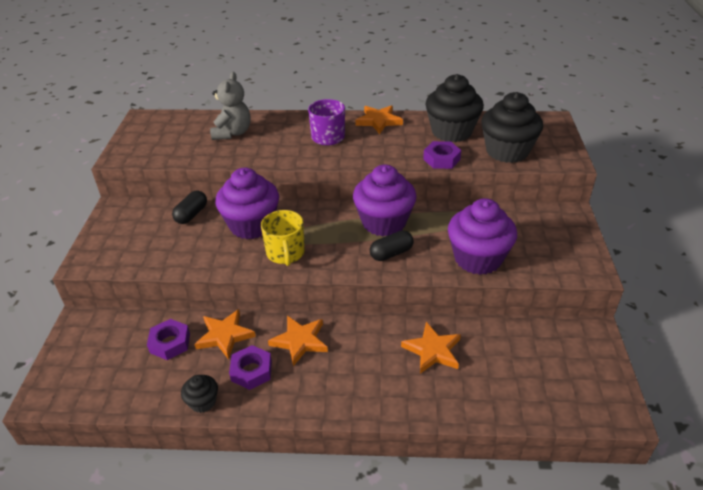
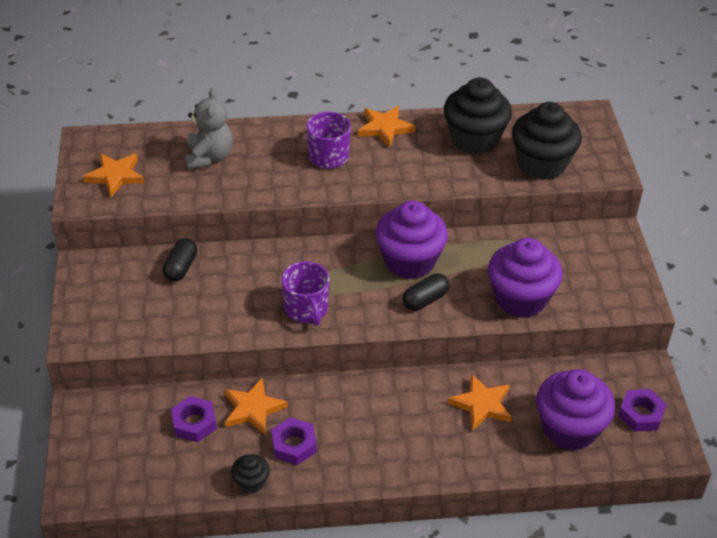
camera: 10 degrees left, 5 degrees up
(251, 225) = (257, 276): purple cupcake -> purple cupcake (569, 428)
(285, 253) = (306, 309): yellow mug -> purple mug
(300, 341) = (338, 407): orange star -> orange star (115, 176)
(441, 159) = (468, 180): purple nut -> purple nut (641, 414)

